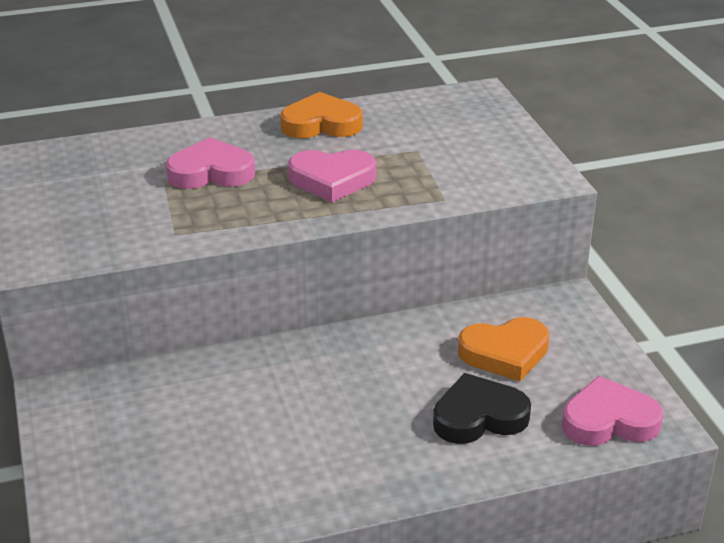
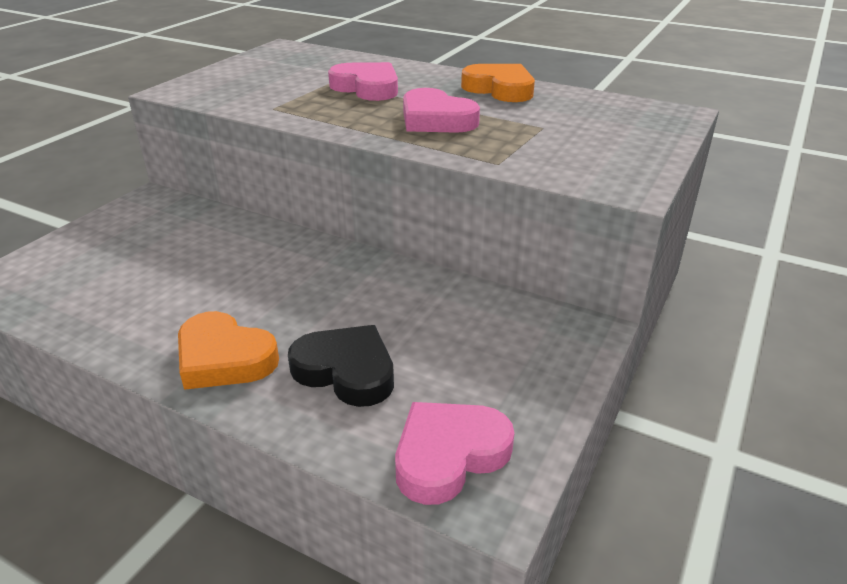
camera: 45 degrees right, 0 degrees up
(505, 353) = (454, 338): orange heart -> orange heart (224, 358)
(609, 420) = (449, 455): pink heart -> pink heart turned 75 degrees counterclockwise

